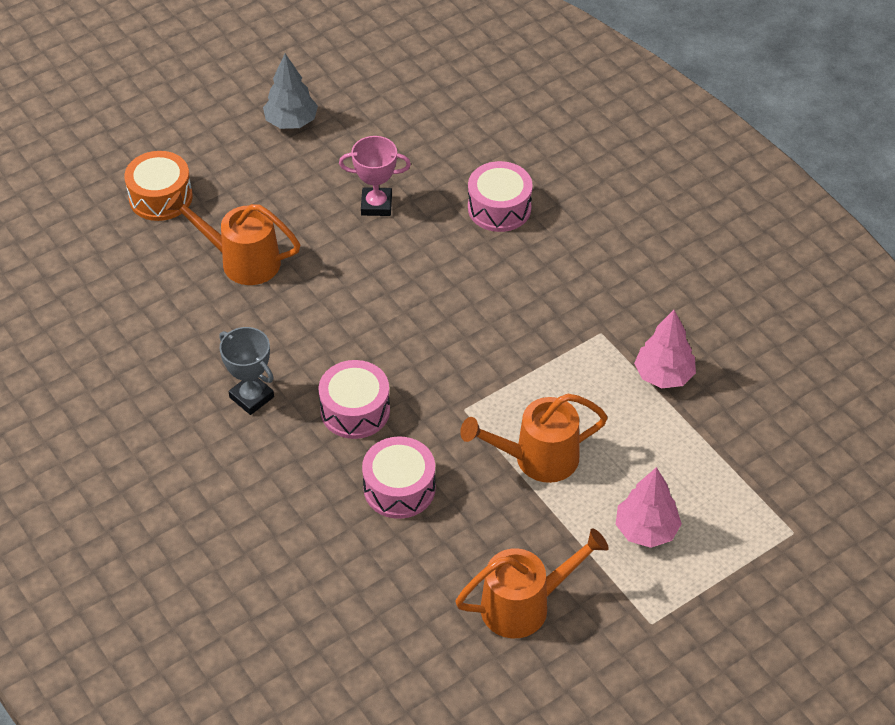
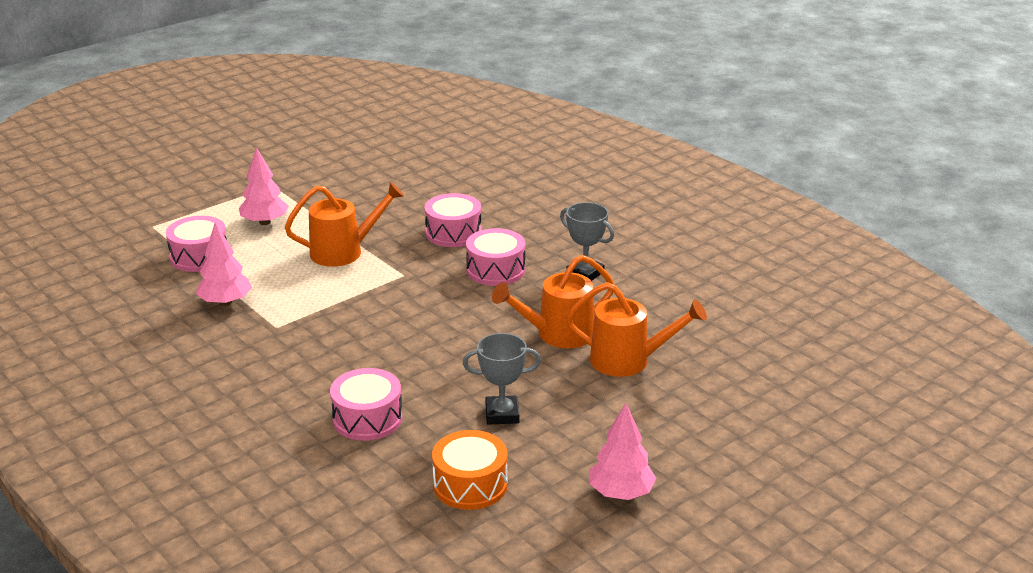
camera: 175 degrees right, 20 degrees down
(160, 197) = (737, 409): orange drum -> orange drum (470, 484)
(291, 122) = (621, 493): grey tree -> pink tree
(376, 205) = (502, 414): pink trophy -> grey trophy
(525, 605) = (359, 188): orange watering can -> orange watering can (557, 335)
(714, 461) = (199, 257): none -> pink drum

